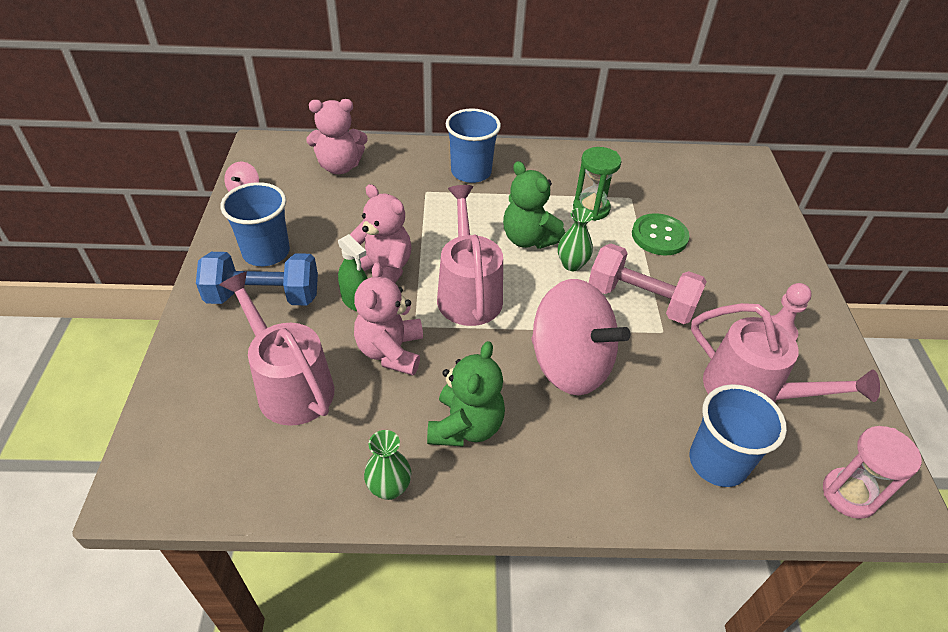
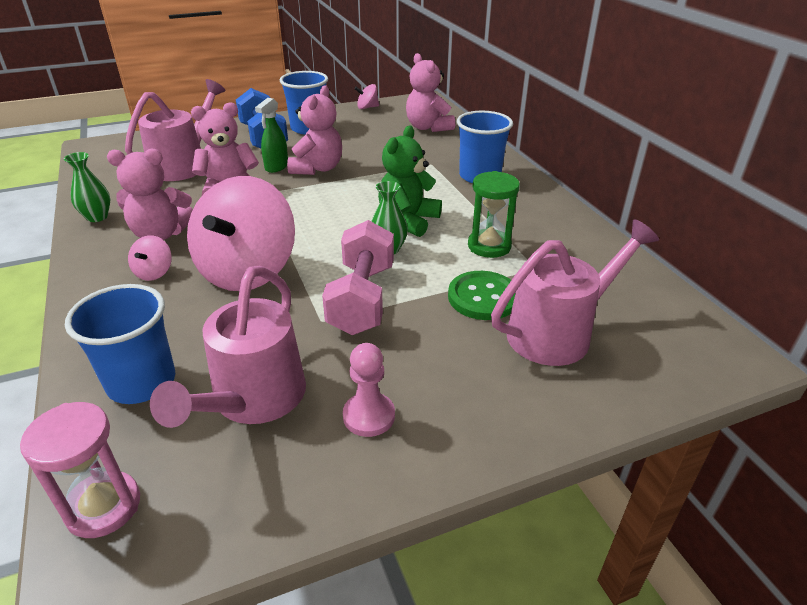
camera: 70 degrees right, 10 degrees down
(465, 426) = (160, 234): green teddy bear -> pink teddy bear
(468, 292) = (314, 206): pink watering can -> pink watering can (558, 332)
(545, 439) = (154, 272): none -> pink spinning top

